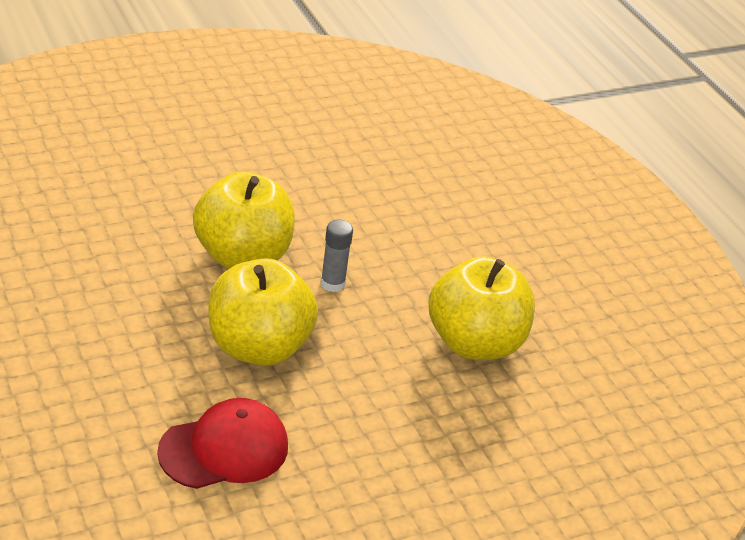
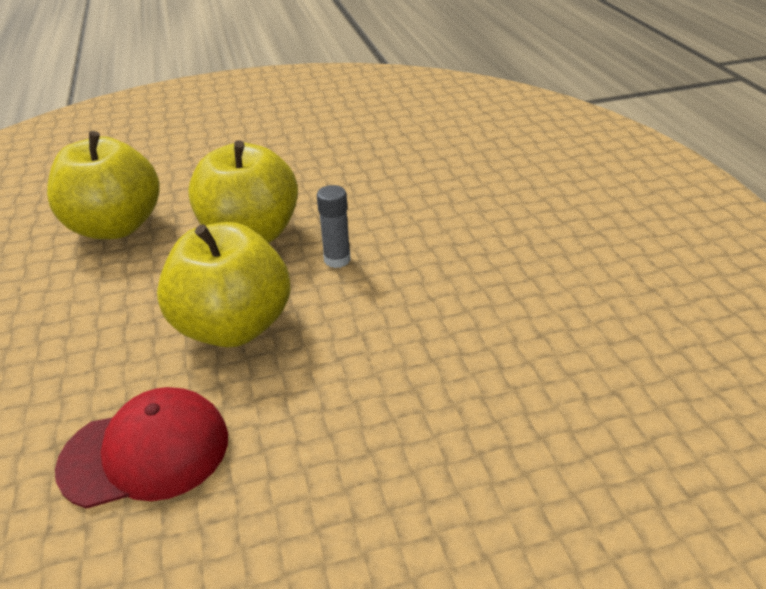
camera: 15 degrees right, 0 degrees up
(474, 343) = (486, 320): yellow apple -> yellow apple (116, 226)

